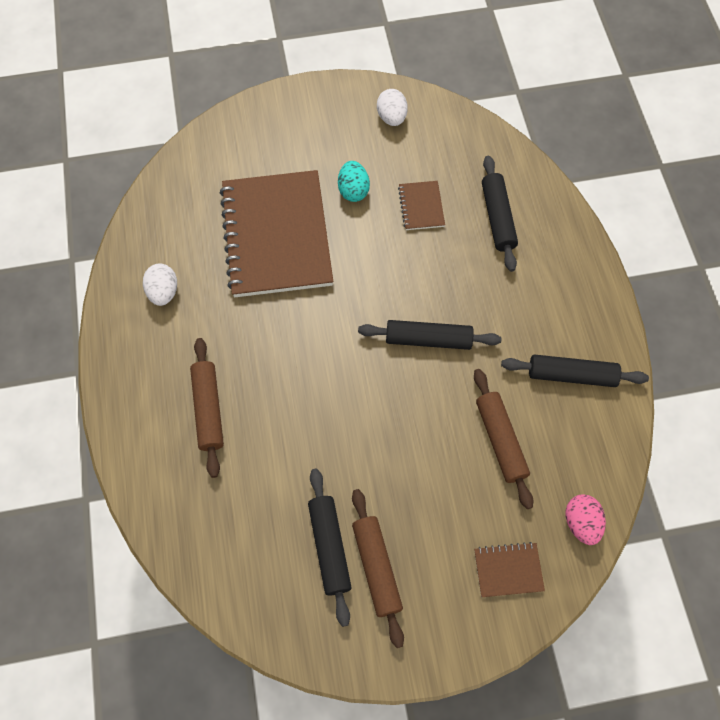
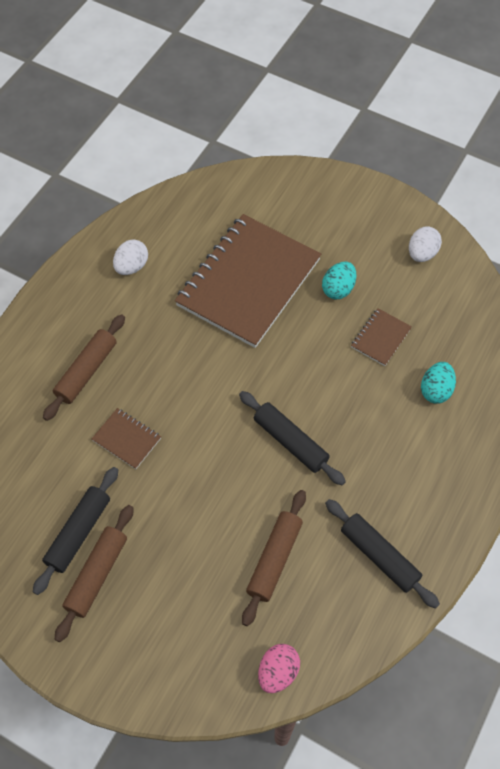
camera: 40 degrees right, 5 degrees down
(497, 218) = (436, 390): black rolling pin -> turquoise egg
(508, 570) = (188, 658): brown notebook -> brown notebook (127, 439)

